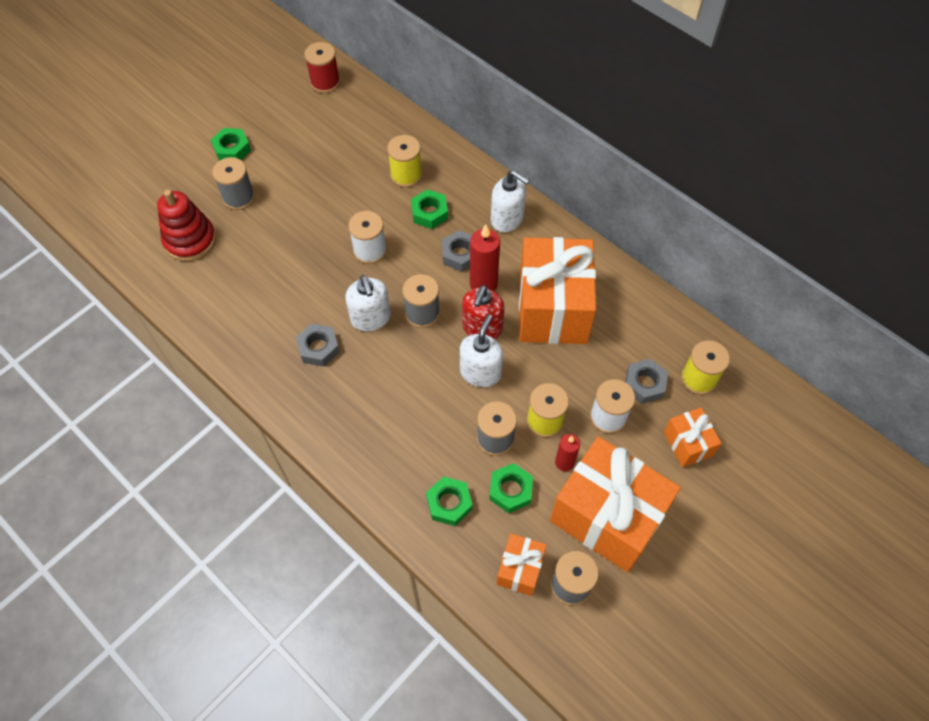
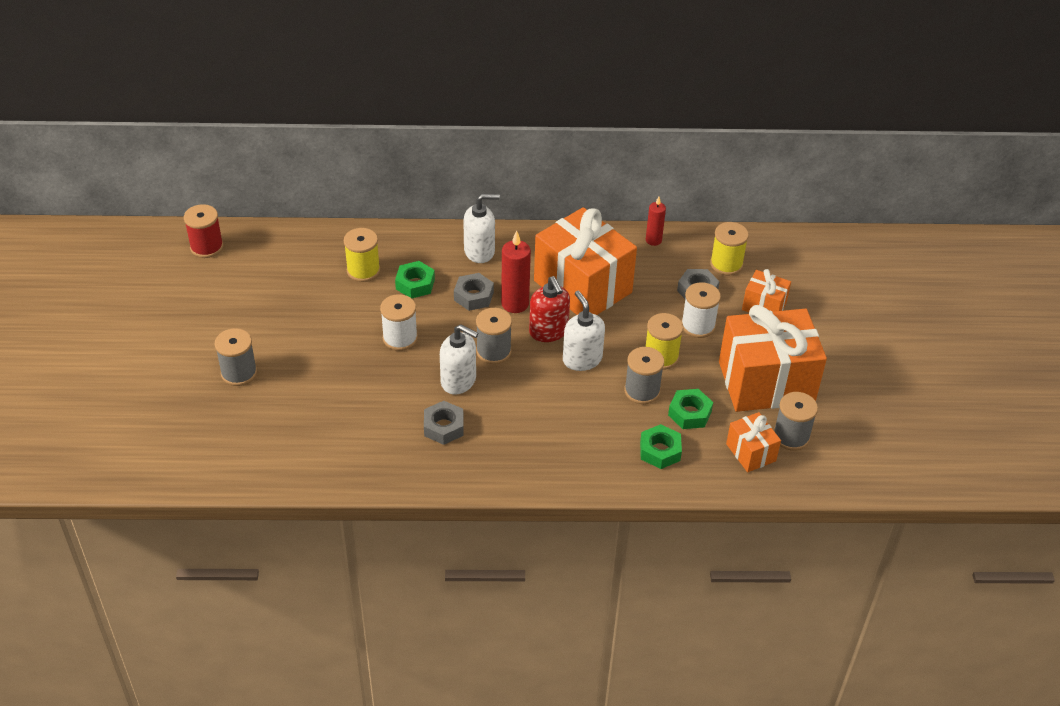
camera: 45 degrees left, 15 degrees down
(190, 240) = (236, 429): red stacking toy -> none
(232, 149) = (185, 343): green nut -> none
(564, 462) = (703, 372): red candle -> red candle (653, 240)

